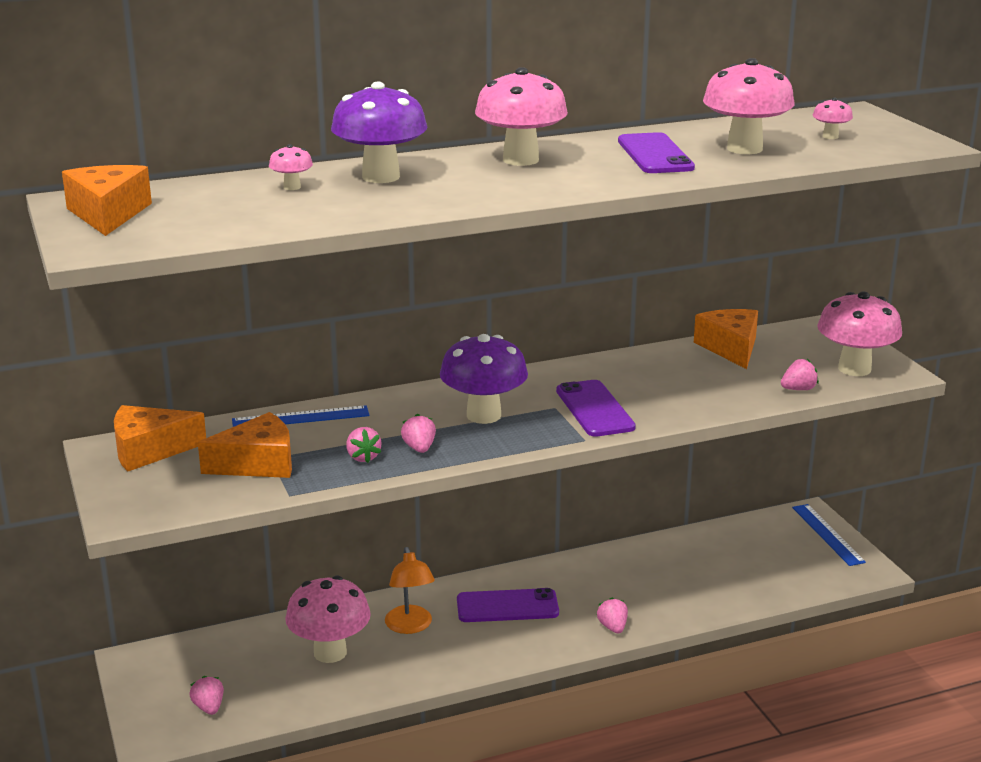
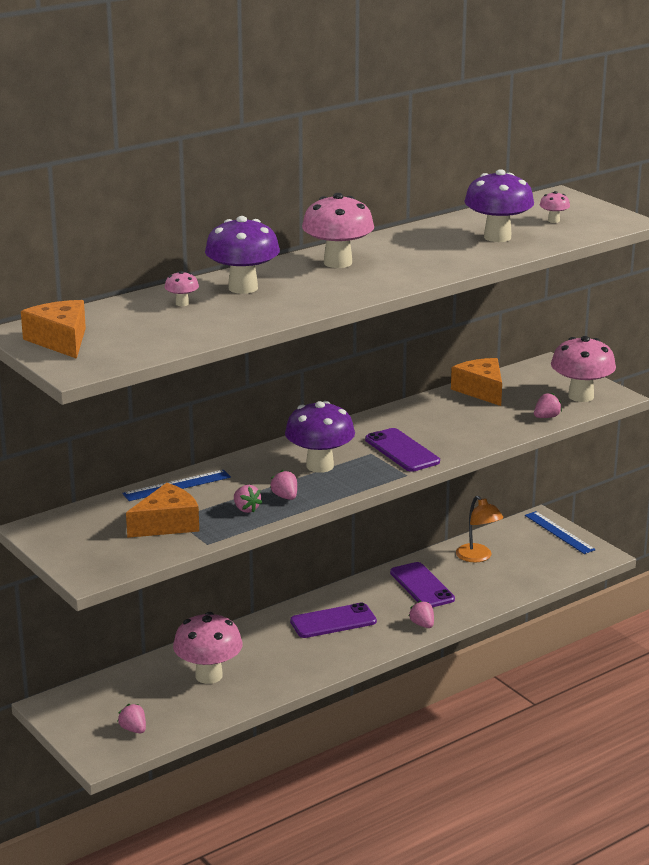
camera: 15 degrees left, 0 degrees up
(149, 450) = (73, 525): orange cheese -> none
(410, 626) = (263, 647): orange lamp -> orange lamp (478, 557)
(655, 154) = (435, 248): purple phone -> purple phone (422, 586)
(744, 149) = (497, 237): pink mushroom -> purple mushroom

